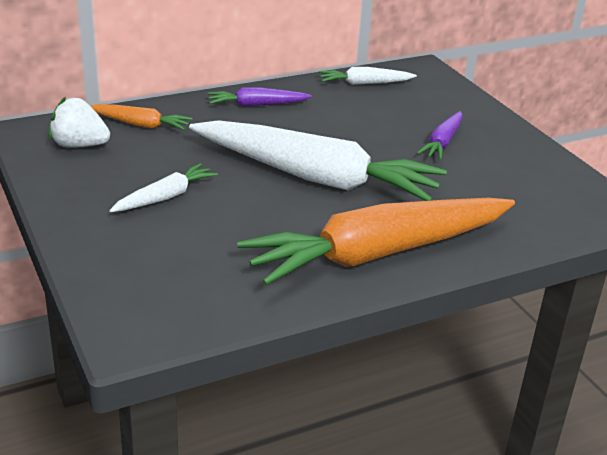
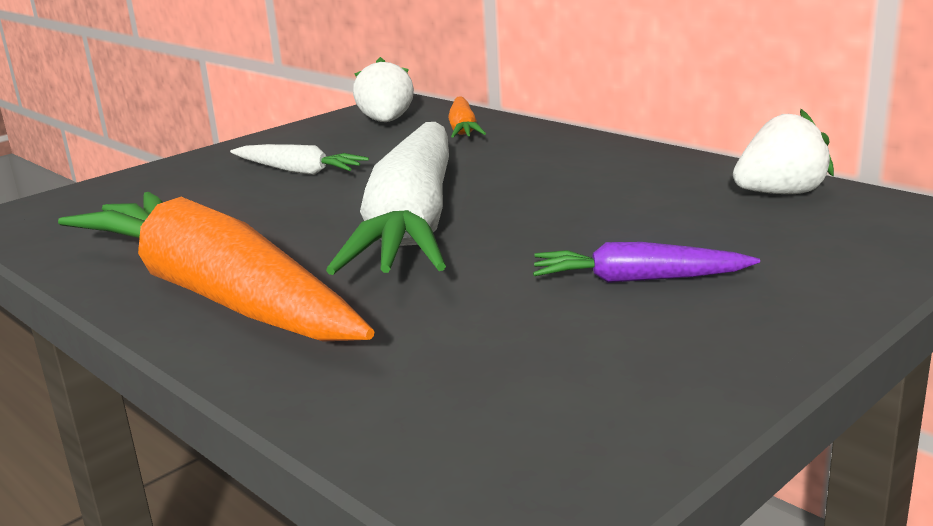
camera: 75 degrees right, 10 degrees down
(257, 105) = (593, 157): purple carrot -> none
(364, 83) = (780, 193): white carrot -> white strawberry

